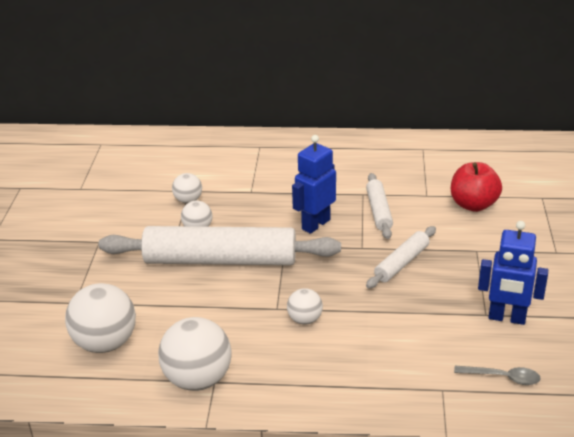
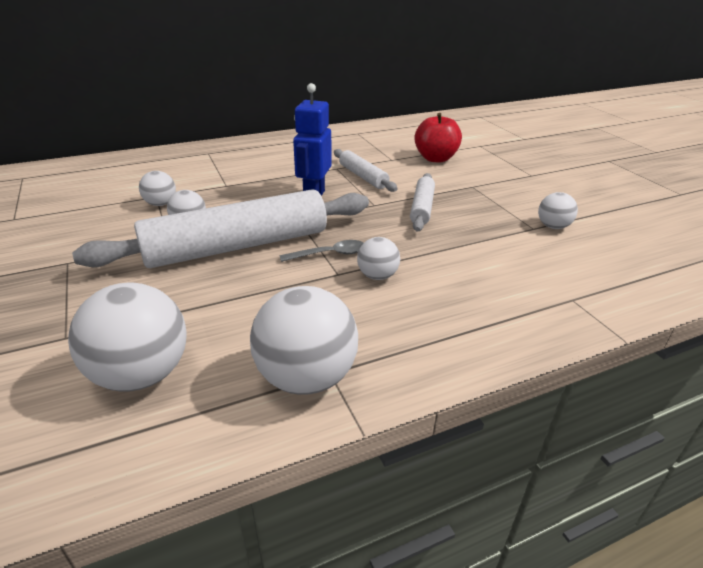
camera: 30 degrees left, 0 degrees up
(502, 377) = (607, 272): grey spoon -> grey spoon (329, 254)
(507, 318) = (553, 226): blue robot -> white ball

